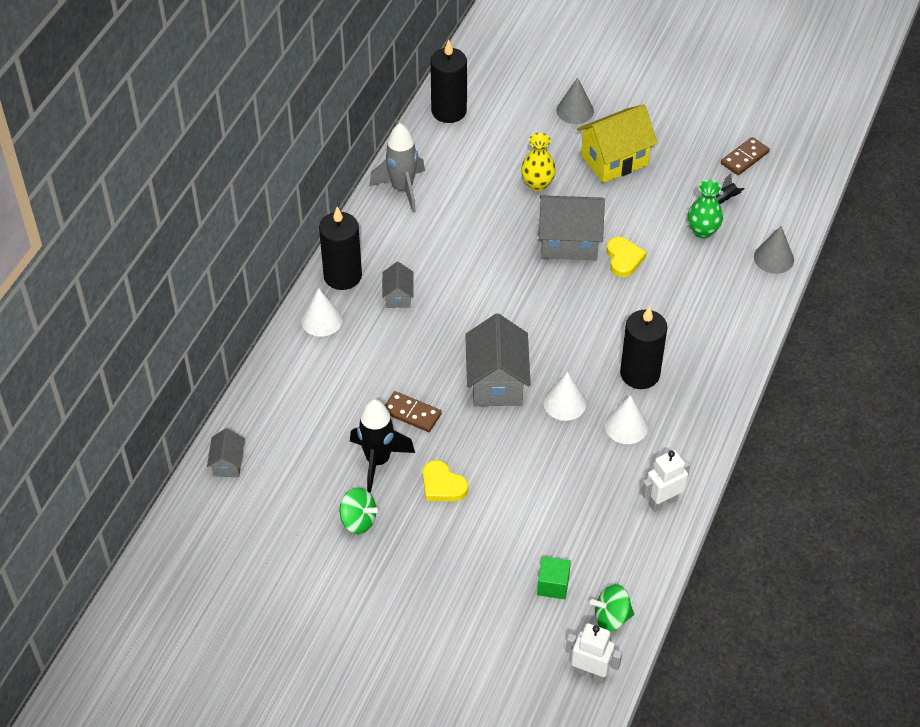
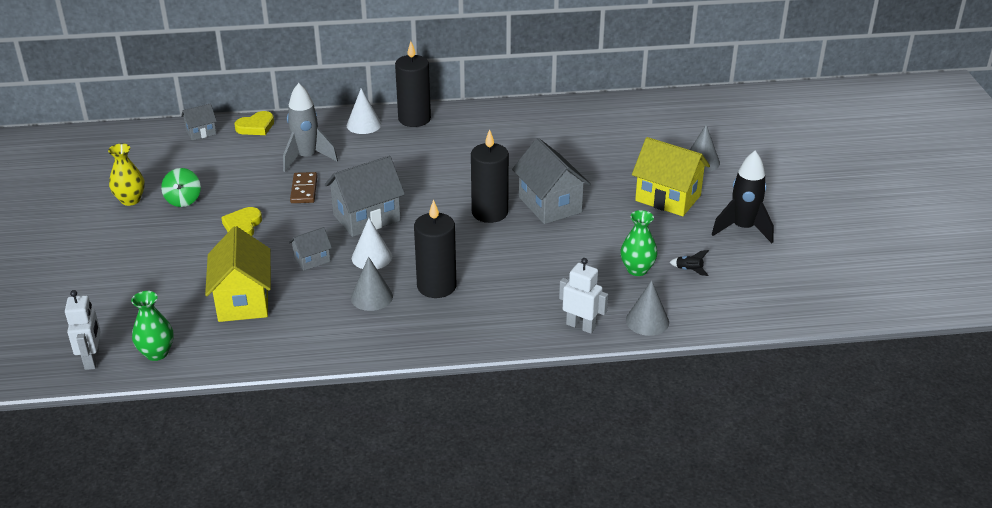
camera: 60 degrees right, 15 degrees down
(378, 461) = (246, 190): black rocket -> black rocket (743, 229)
(398, 296) = (416, 147): grey house -> grey house (312, 260)
(402, 189) = (526, 114): grey rocket -> grey rocket (307, 158)
(449, 111) = (630, 107): black candle -> black candle (489, 212)
(537, 184) = (598, 170): yellow vase -> yellow vase (130, 200)
(553, 585) = (174, 311): green cube -> none
(571, 525) = (243, 301): none -> yellow house
(611, 617) = (157, 353): green spinning top -> green vase
(623, 259) = (559, 237): yellow heart -> yellow heart (256, 127)
(626, 426) = (371, 297): white cone -> grey cone
(663, 501) = (301, 343): white robot -> white robot (581, 326)
(744, 158) = (754, 266): brown domino -> none

